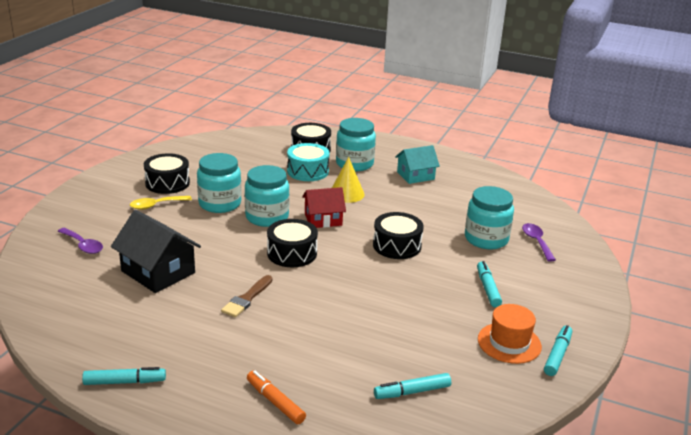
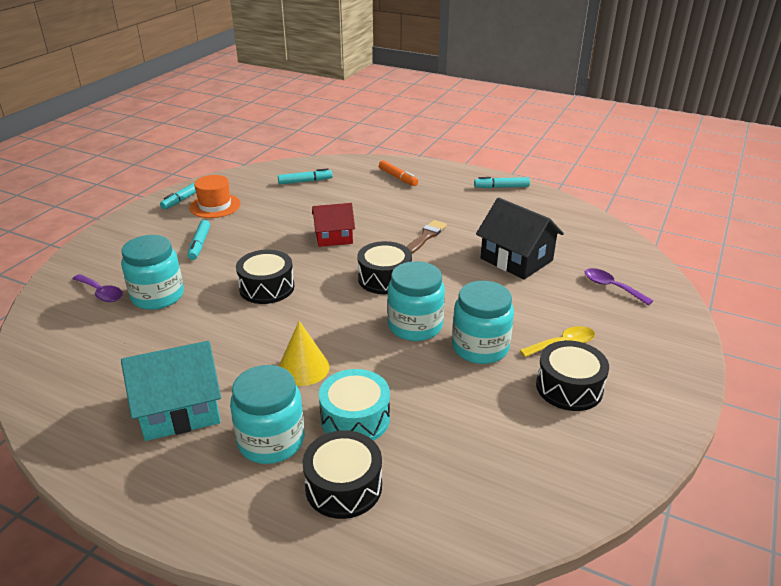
camera: 175 degrees left, 5 degrees up
(323, 219) = (344, 323): red house -> red house (334, 237)
(415, 176) = (180, 409): turquoise house -> turquoise house, size x1.50
(536, 242) = (101, 293): purple spoon -> purple spoon turned 45 degrees counterclockwise

